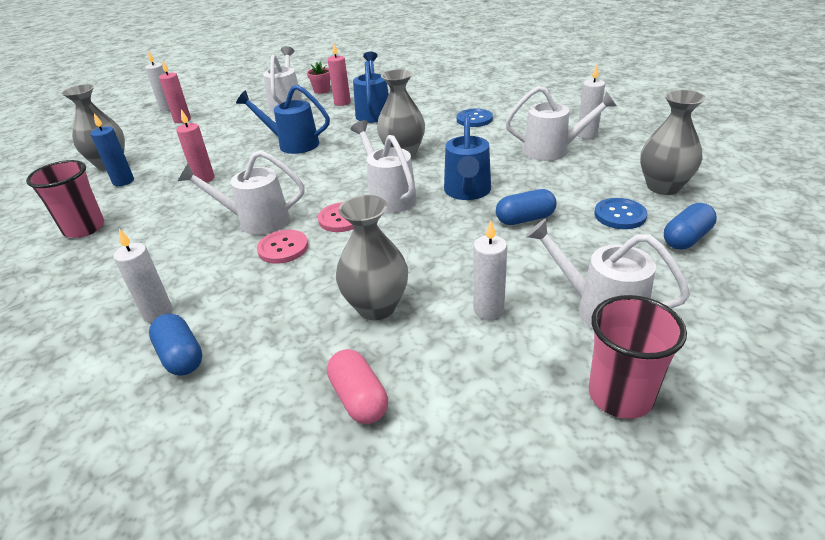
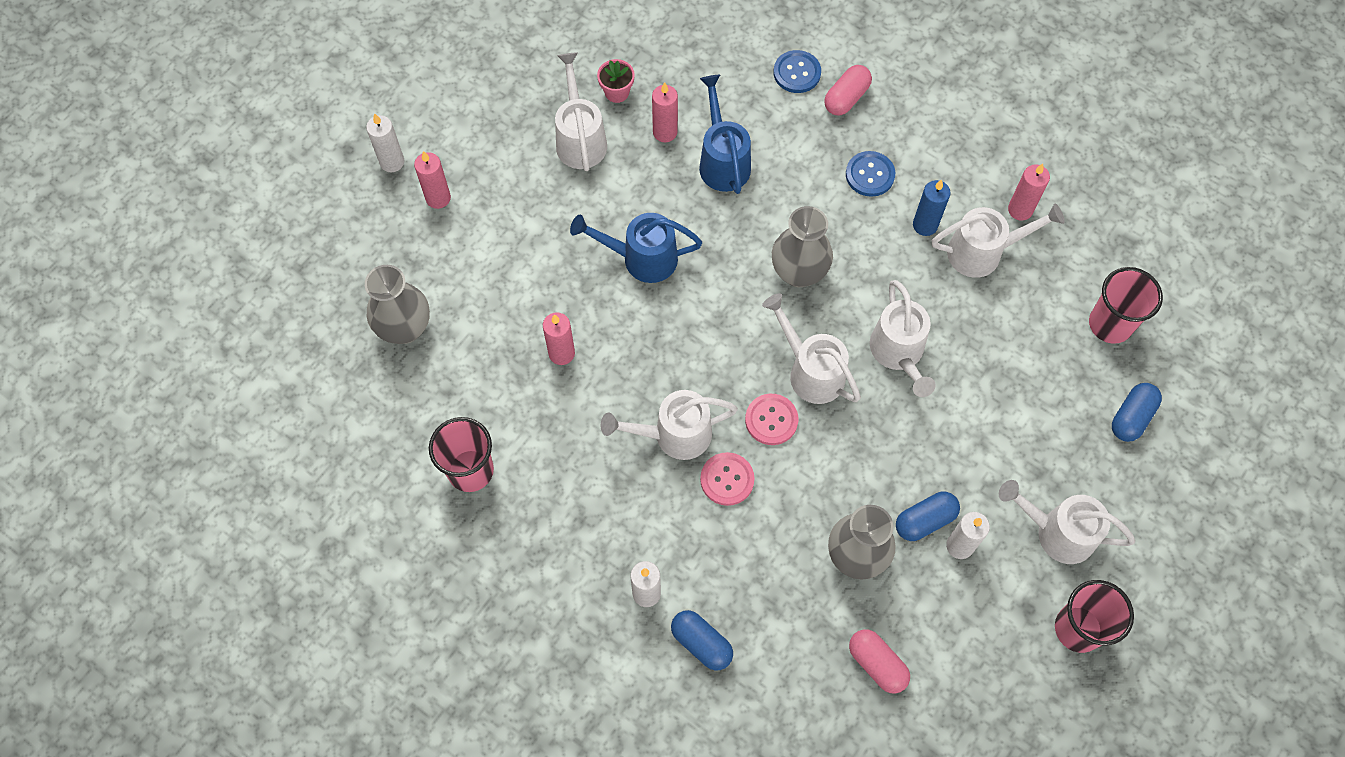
camera: 15 degrees left, 30 degrees up
(123, 181) = (454, 369): blue candle -> blue candle (925, 225)
(467, 192) = (898, 353): blue watering can -> white watering can
(469, 94) = (846, 98): none -> pink capsule
(525, 219) = (971, 400): blue capsule -> blue capsule (925, 520)
(587, 135) = (1020, 210): white candle -> pink candle
(620, 215) = (1067, 383): blue button -> blue button (797, 73)
(663, 187) = (1110, 324): grey vase -> pink cup

